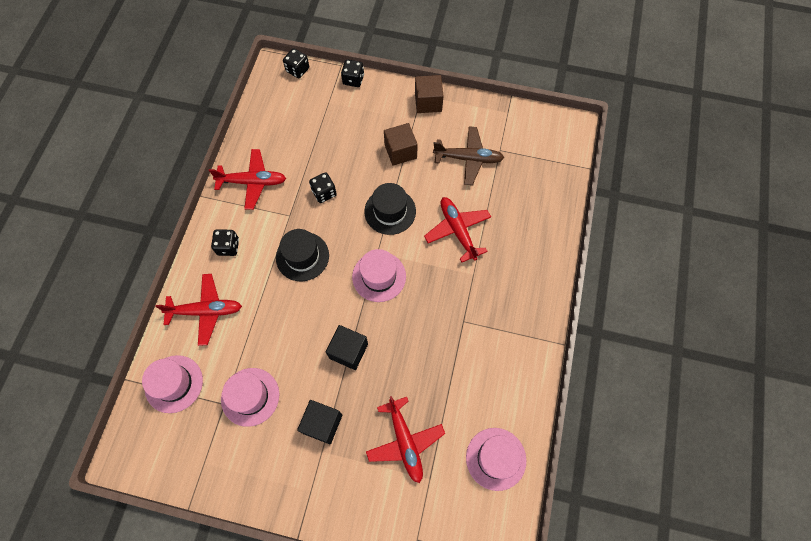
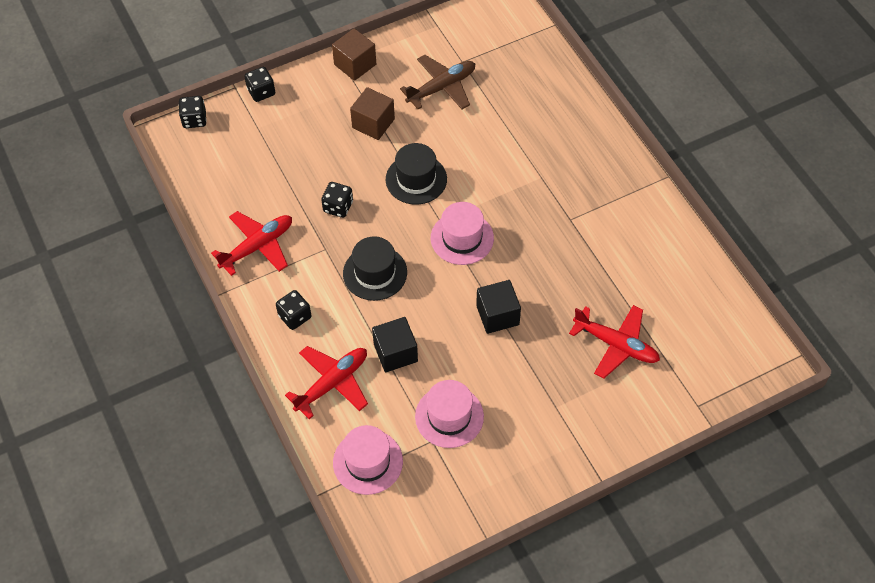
camera: 40 degrees left, 10 degrees down
(322, 424) = (534, 386): black cube -> black cube (395, 353)
(457, 230) = (492, 152): red plane -> none
(496, 458) = (699, 300): pink hat -> none

